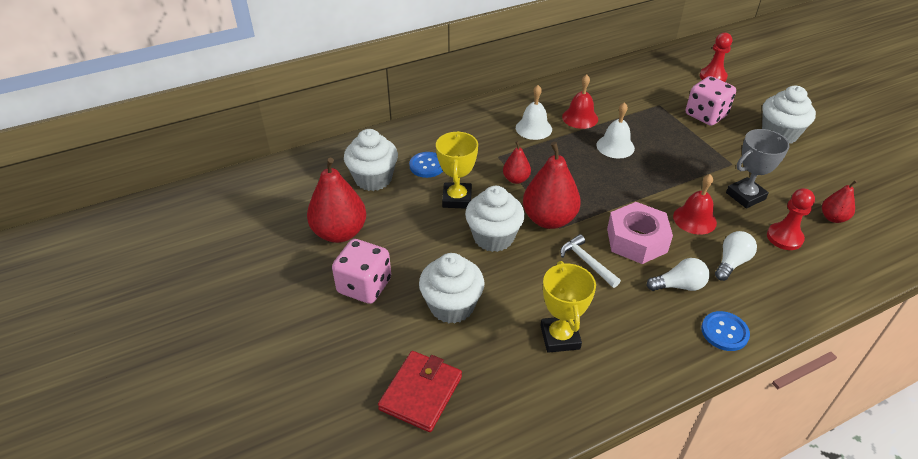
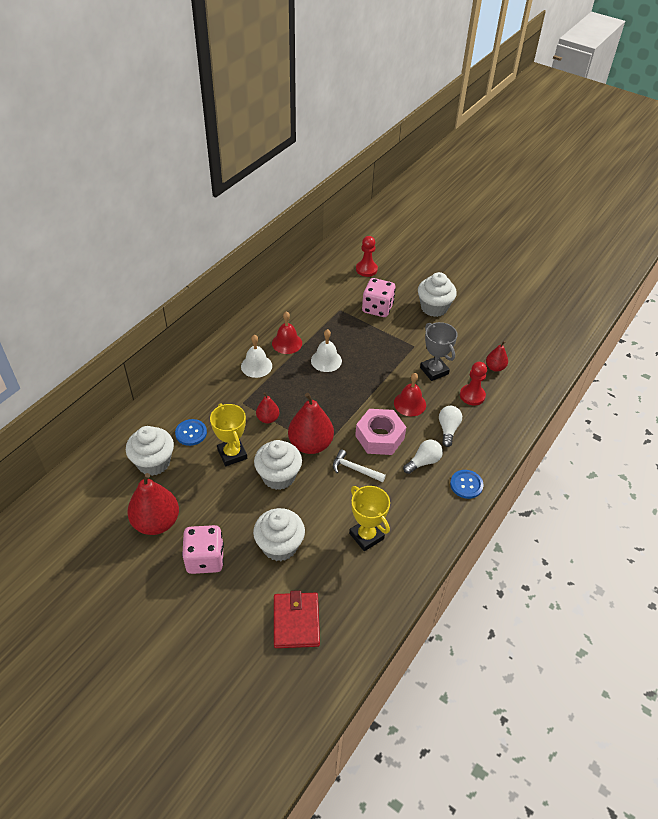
camera: 30 degrees left, 5 degrees up
(745, 196) = (434, 371): grey trophy -> grey trophy turned 60 degrees counterclockwise

